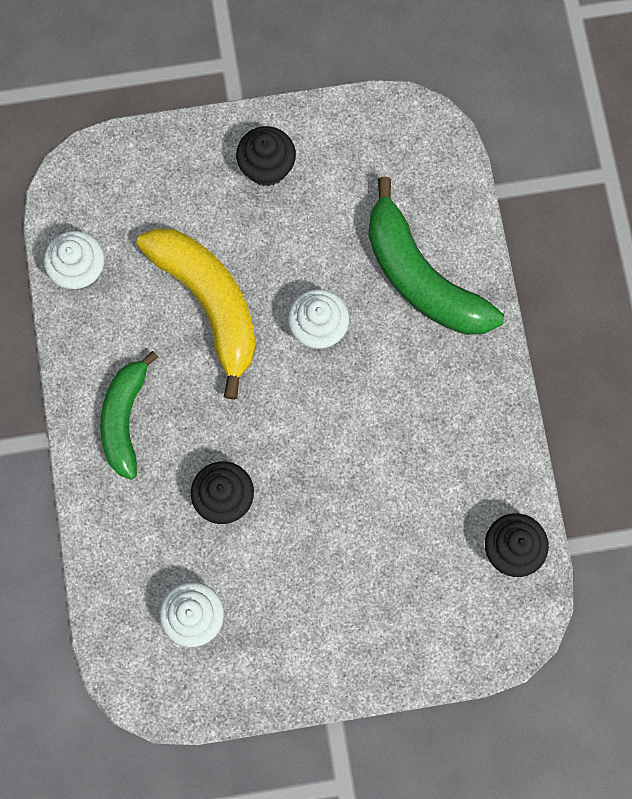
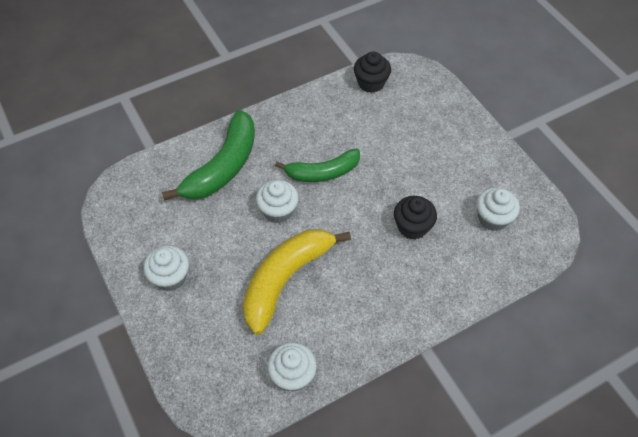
camera: 110 degrees left, 20 degrees down
(125, 419) = (389, 303): green banana -> green banana (322, 172)
(267, 167) = (170, 277): black cupcake -> white cupcake

